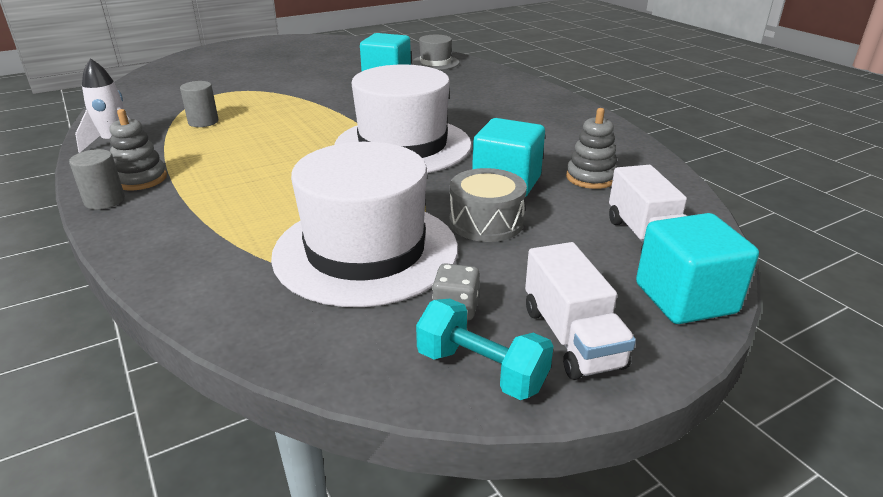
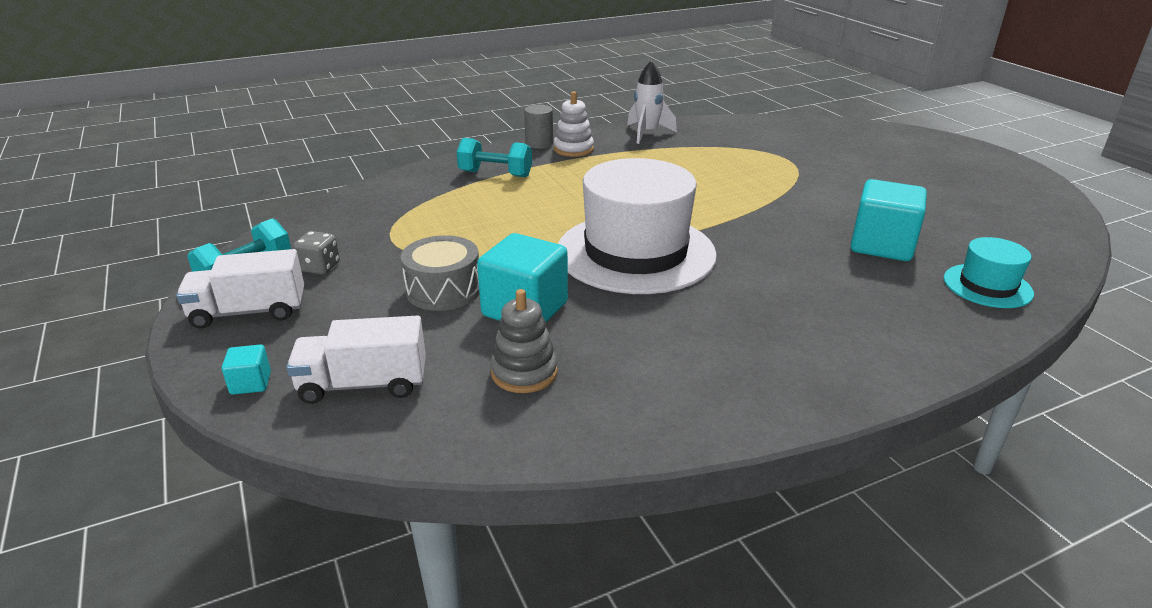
camera: 95 degrees right, 0 degrees up
(140, 179) = (573, 149): grey stacking toy -> white stacking toy
(198, 221) = (495, 174): none -> turquoise dumbbell
(203, 122) = (698, 158): grey cylinder -> none
(365, 251) = (421, 234): white hat -> none
(435, 63) = (987, 286): grey hat -> turquoise hat
(685, 298) = (251, 383): turquoise cube -> turquoise cube, size x0.46

